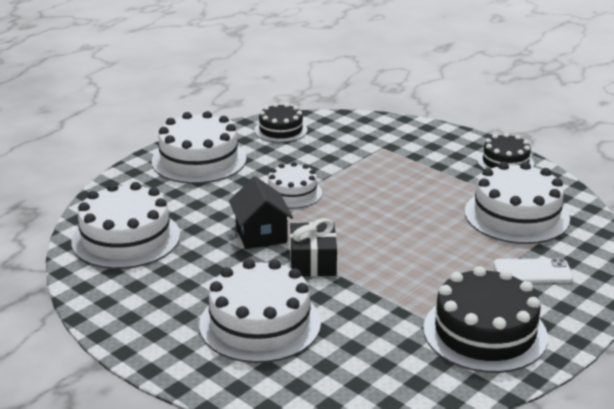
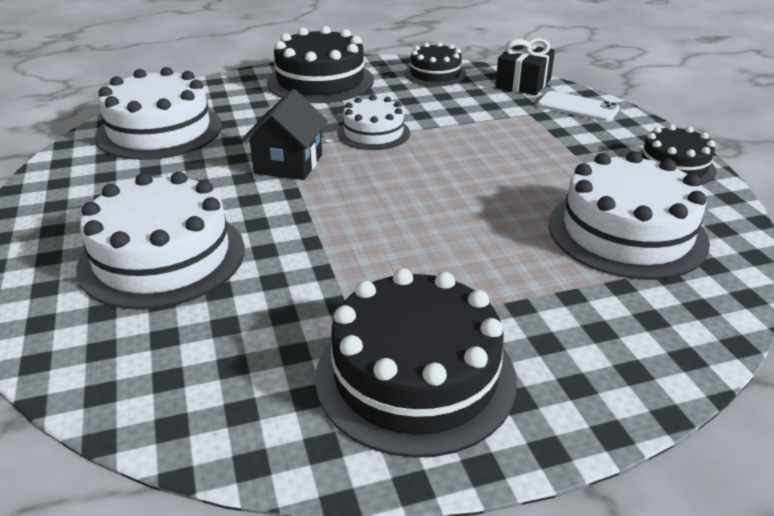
camera: 30 degrees right, 5 degrees up
(199, 160) = (320, 81): white cake -> black cake
(313, 262) = (305, 209): black gift -> black gift (523, 83)
(532, 272) = (577, 314): white phone -> white phone (577, 107)

